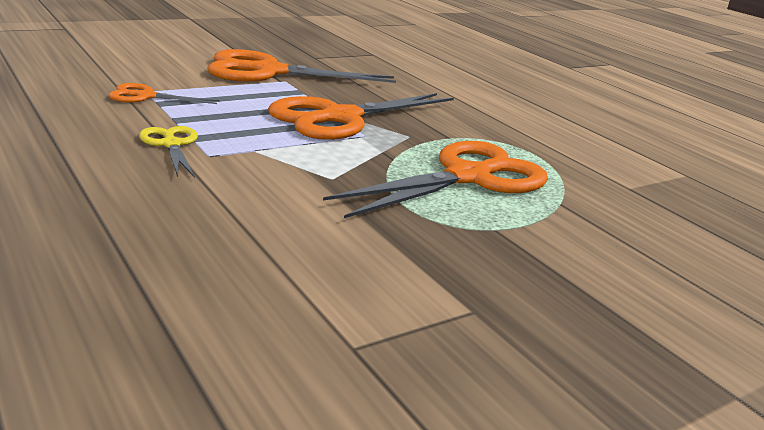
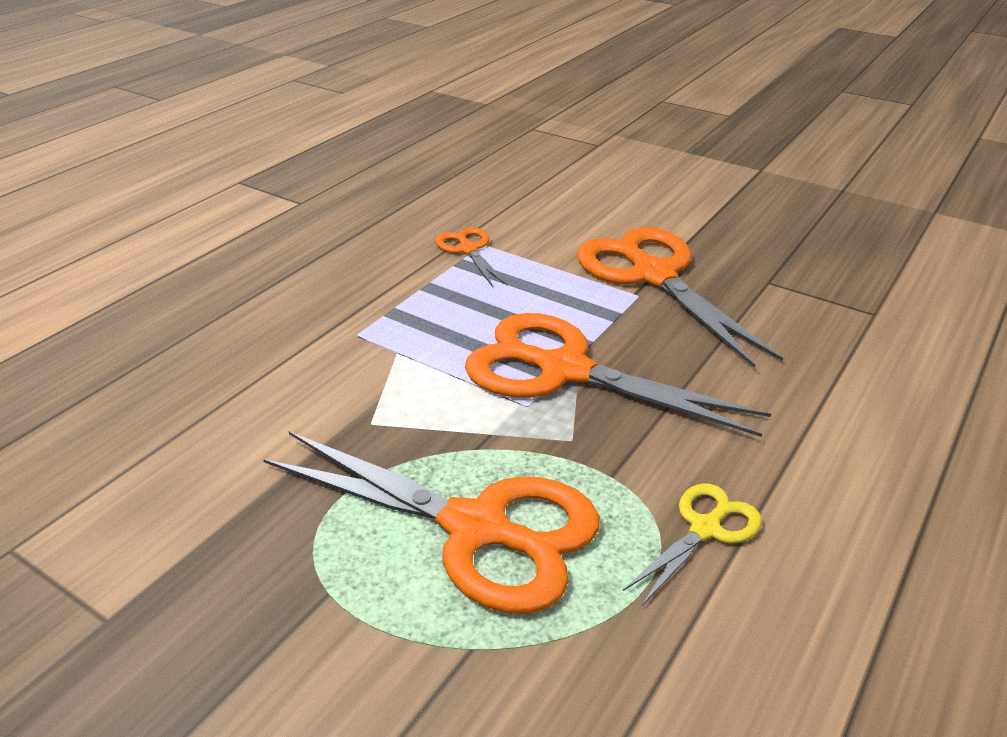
camera: 70 degrees right, 10 degrees up
(171, 144) = (362, 307): yellow scissors -> yellow scissors (705, 529)

